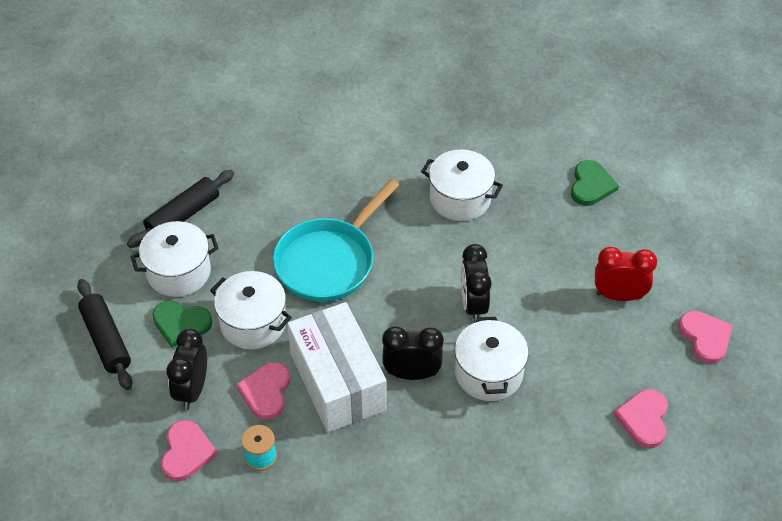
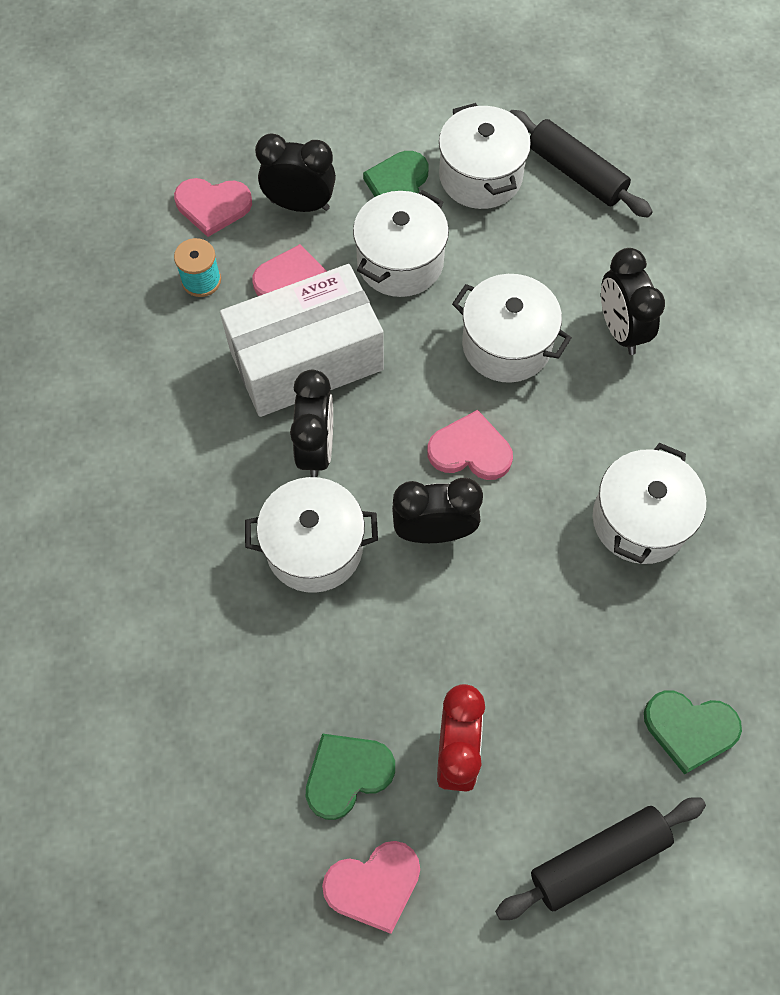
camera: 90 degrees right, 15 degrees up
(106, 340) = (374, 114): black rolling pin -> black rolling pin (598, 859)
(319, 199) = (620, 330): none -> black clock
(329, 261) = (506, 345): turquoise pan -> white pot
(641, 352) = (347, 774): none -> green heart
(643, 419) = (225, 763): pink heart -> pink heart (470, 450)

